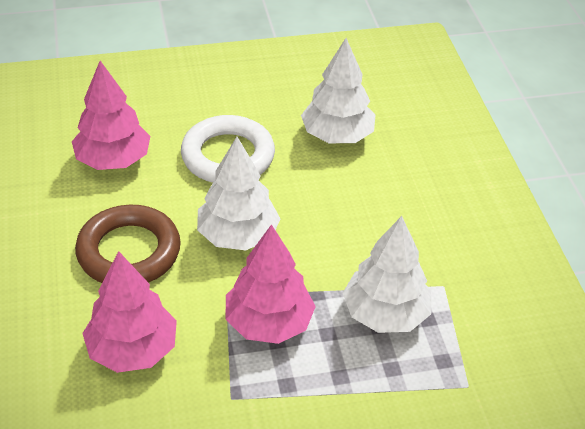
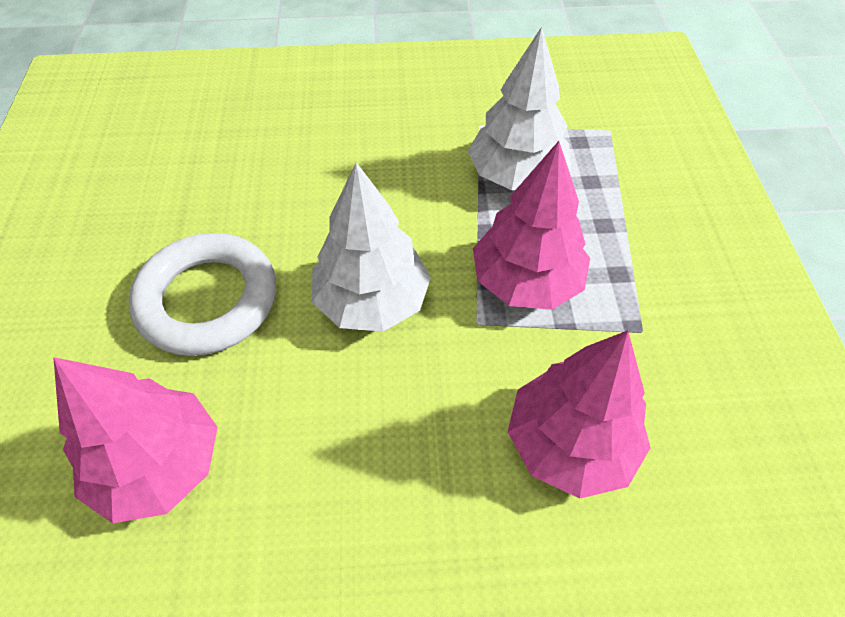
camera: 80 degrees left, 10 degrees up
(129, 251) = (379, 444): brown ring -> none
(337, 135) = (211, 177): white tree -> none

